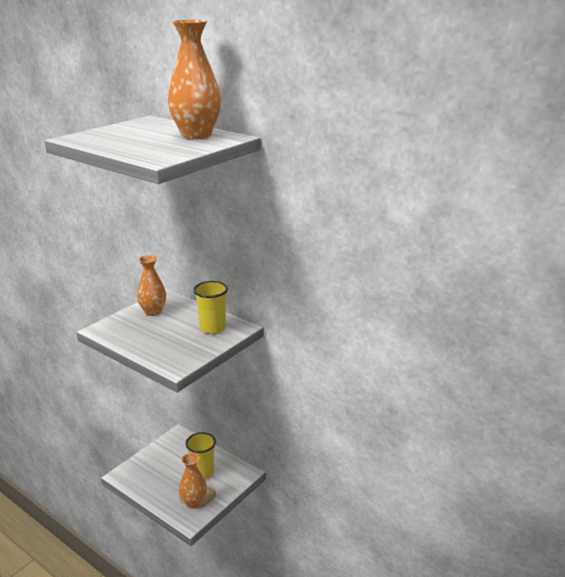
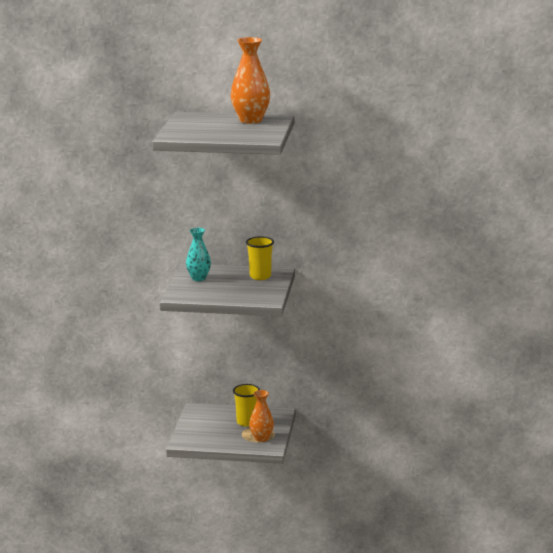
camera: 30 degrees left, 5 degrees down
(153, 312) = (198, 278): orange vase -> turquoise vase

